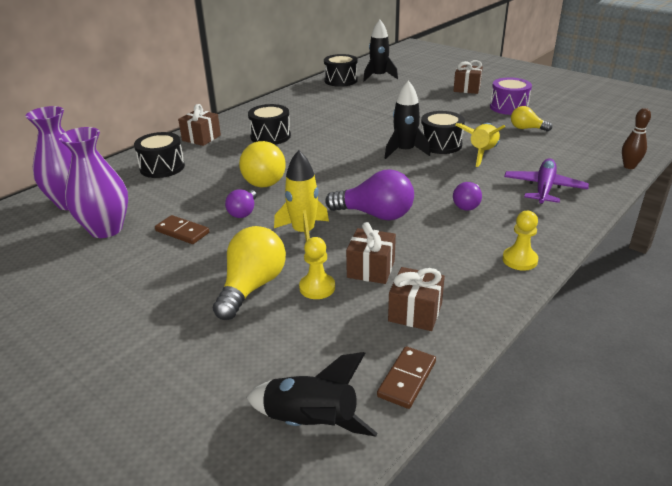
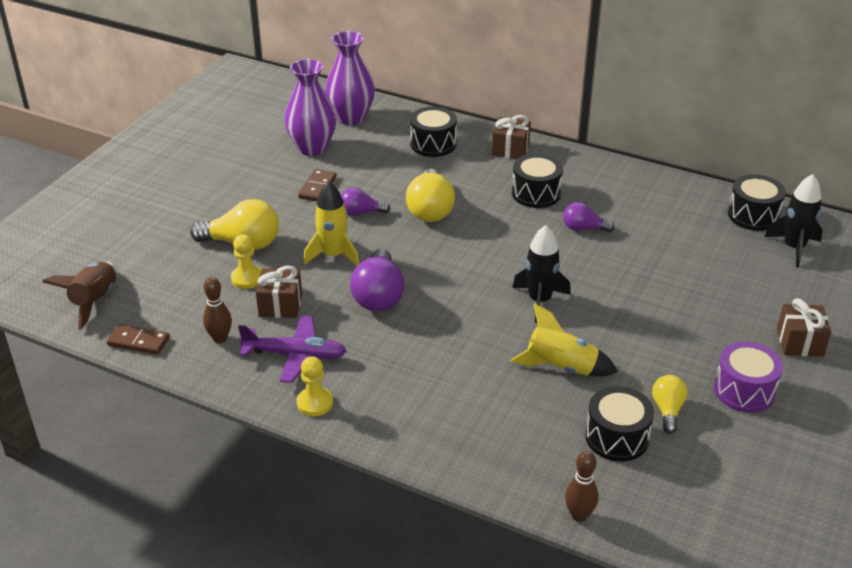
camera: 75 degrees right, 5 degrees up
(262, 179) = (430, 210): yellow light bulb -> yellow light bulb turned 60 degrees counterclockwise
(311, 423) = (94, 301): black rocket -> brown rocket
(415, 312) = (220, 338): brown gift -> brown bowling pin
(440, 144) = (573, 329): black drum -> black drum (617, 437)
(467, 205) = (419, 361): purple light bulb -> purple light bulb (583, 228)
(544, 188) = (481, 425): purple plane -> purple plane (295, 355)

